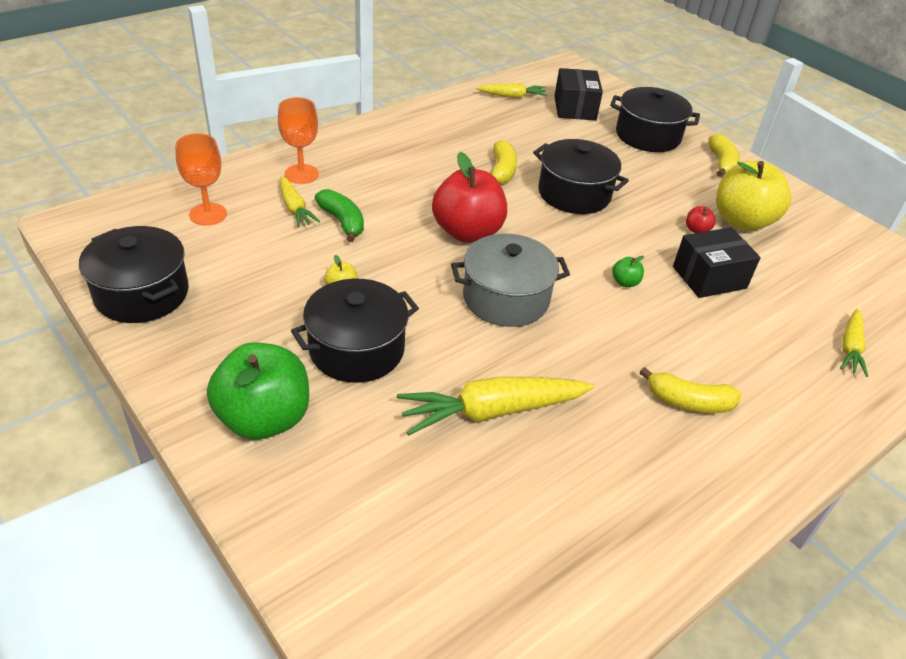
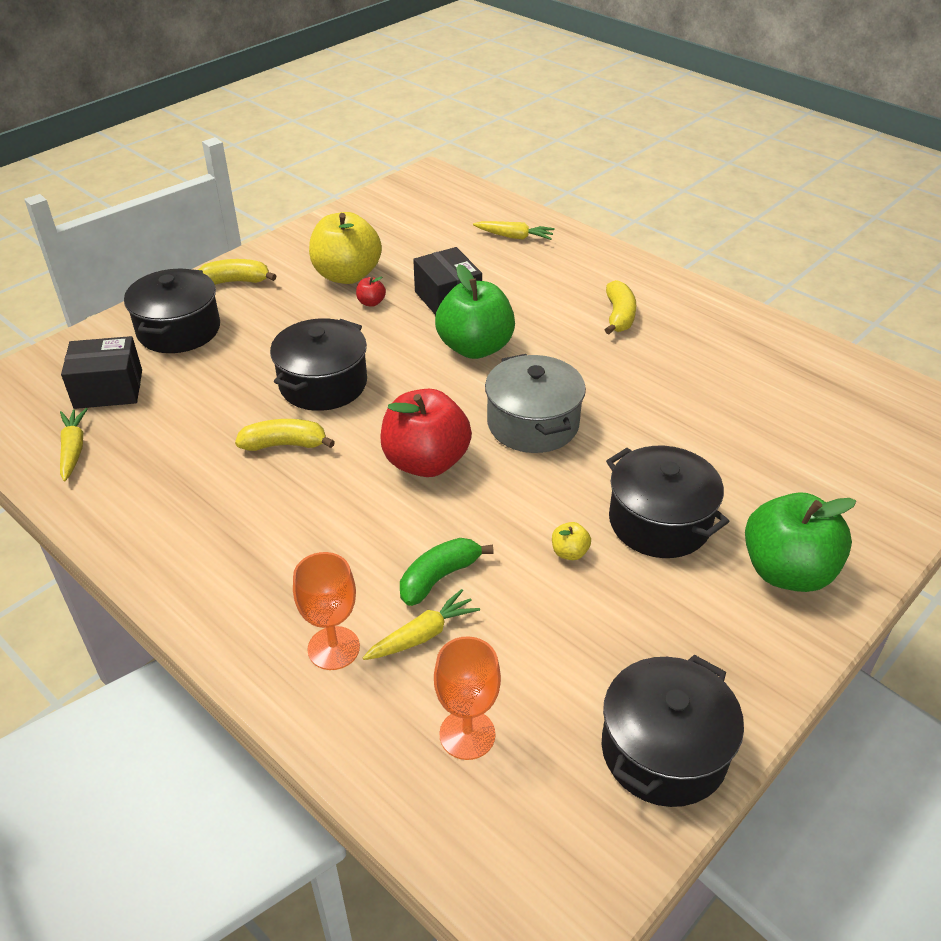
camera: 95 degrees left, 0 degrees up
(492, 411) = (690, 421): yellow carrot -> none
(625, 282) = (475, 347): green apple -> green apple, size x2.49

